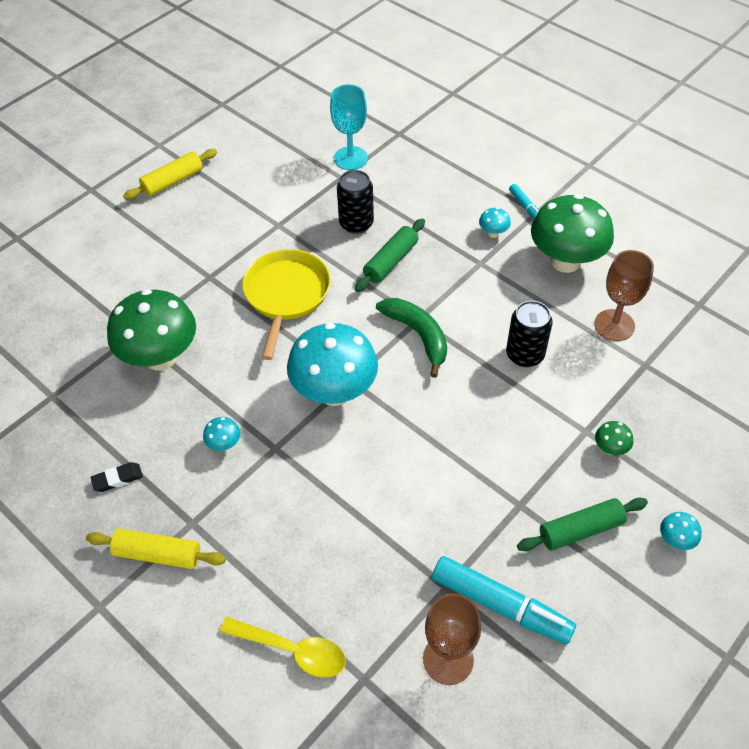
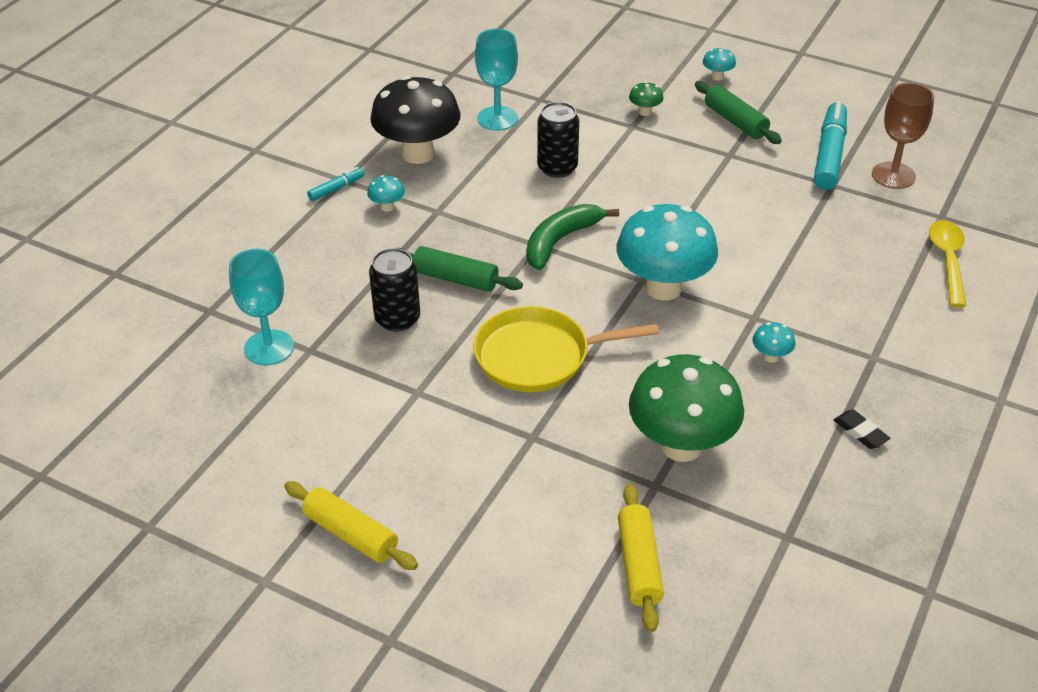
camera: 105 degrees left, 10 degrees down
(158, 554) = (921, 372): yellow rolling pin -> yellow rolling pin (639, 564)
(565, 261) = (418, 154): green mushroom -> black mushroom
(614, 325) = (497, 118): brown goblet -> turquoise goblet

